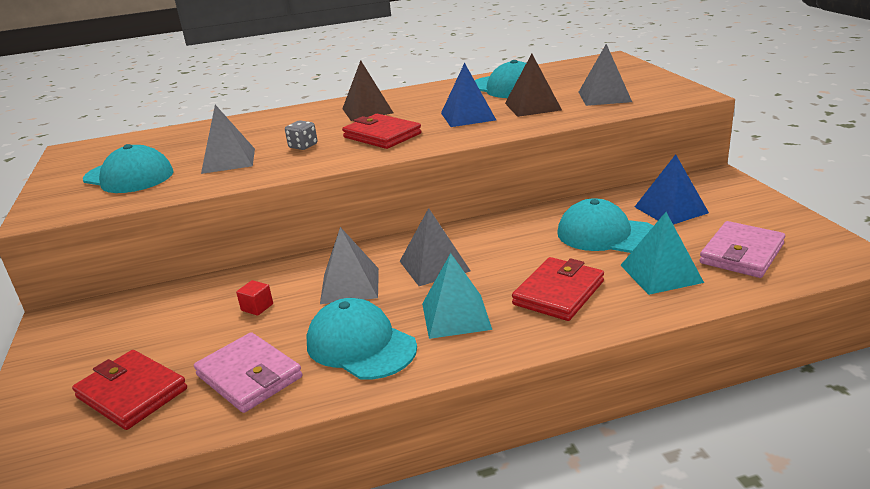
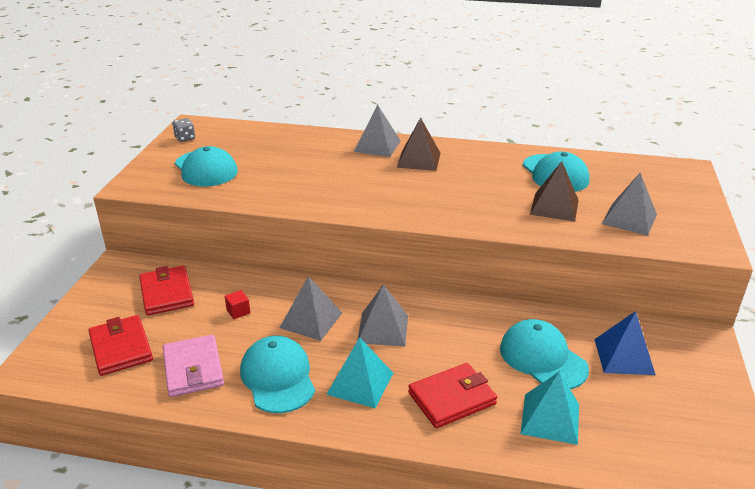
camera: 25 degrees right, 5 degrees up
(228, 160) = (278, 178): grey pyramid -> grey pyramid (377, 146)
(303, 146) = (339, 183): grey dice -> grey dice (185, 138)
(382, 135) = (405, 194): red wallet -> red wallet (167, 293)
(468, 116) = (490, 198): blue pyramid -> none
(741, 254) = (640, 431): pink wallet -> none

